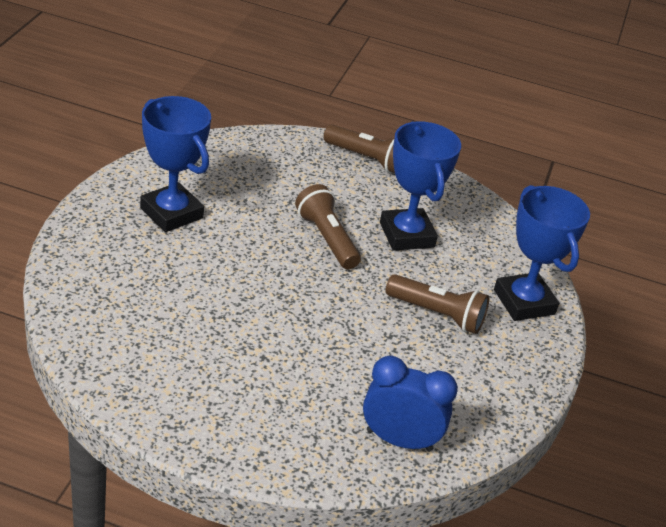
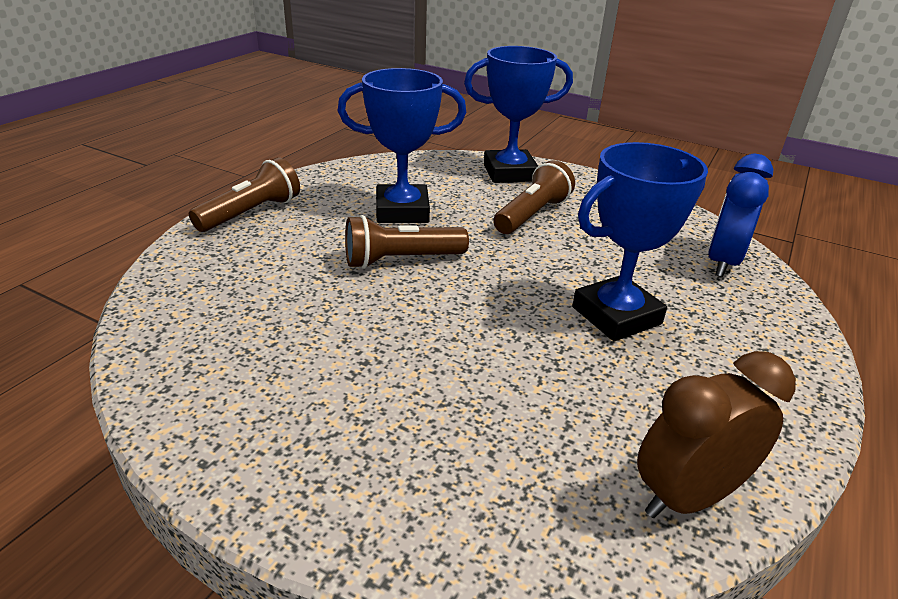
camera: 75 degrees left, 5 degrees down
(105, 363) = (688, 497): none -> brown clock
(171, 213) = (313, 389): blue trophy -> blue trophy (616, 315)

